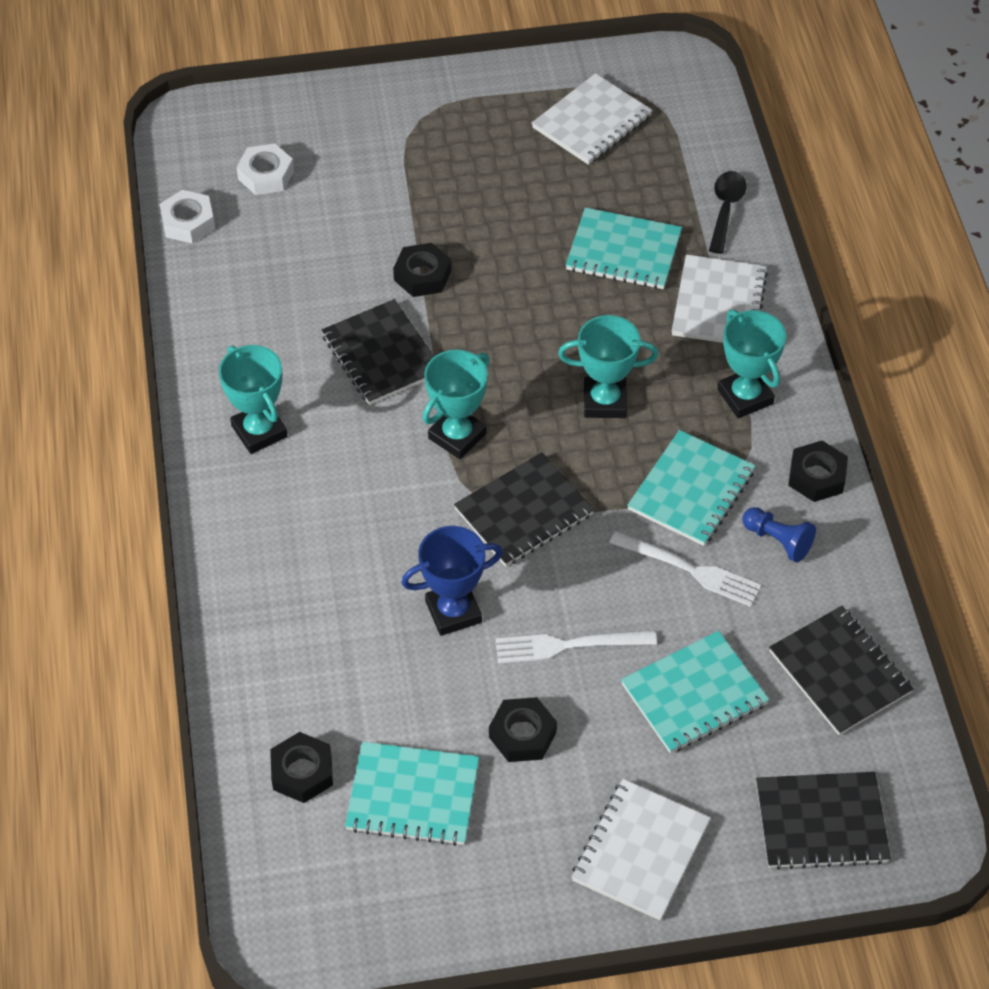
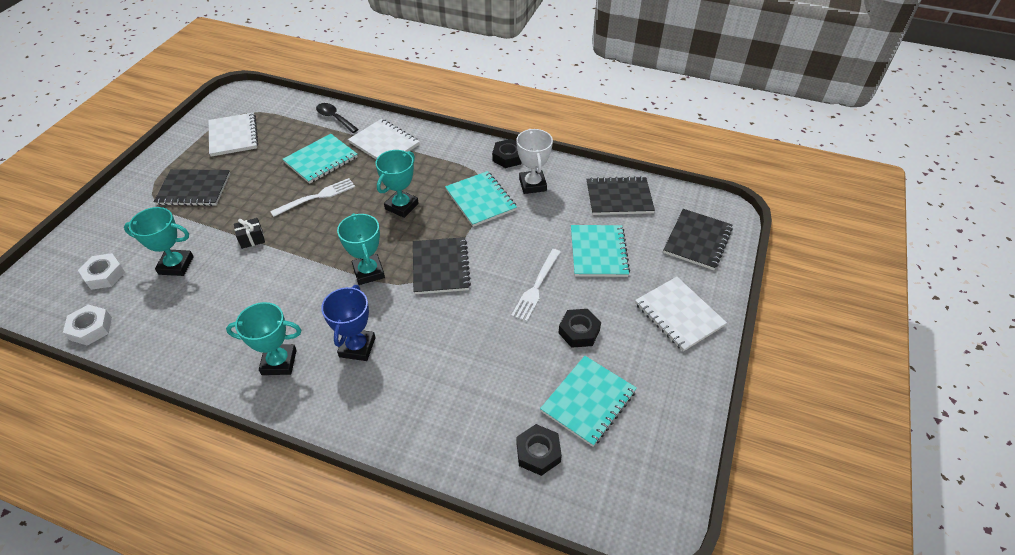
camera: 60 degrees left, 5 degrees down
(381, 355) = (284, 280): black notebook -> black notebook (194, 189)
(422, 275) = (252, 239): black nut -> black gift
(453, 612) = (480, 326): blue trophy -> blue trophy (357, 347)
(690, 570) = (525, 221): white fork -> white fork (317, 197)
(745, 397) = (444, 159): turquoise trophy -> turquoise trophy (176, 265)
(778, 540) = (532, 185): blue pawn -> white trophy

